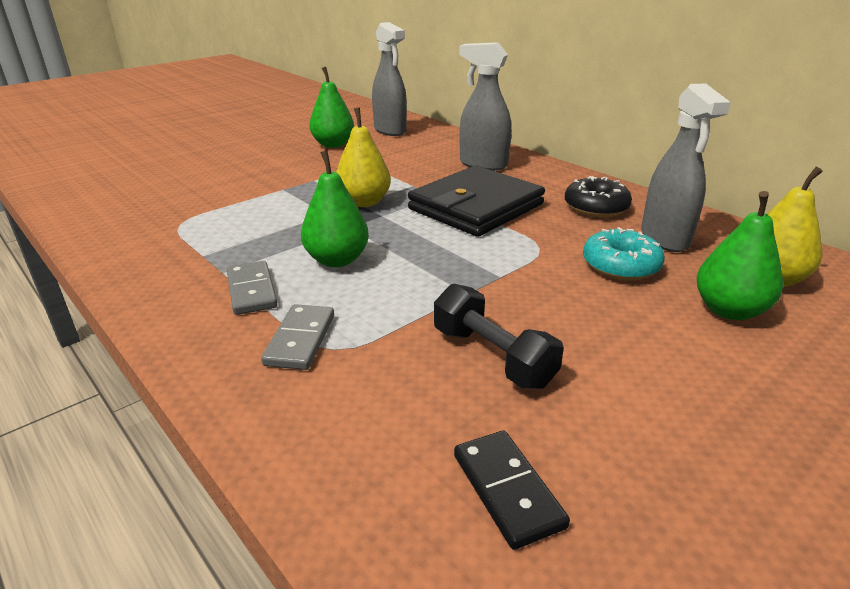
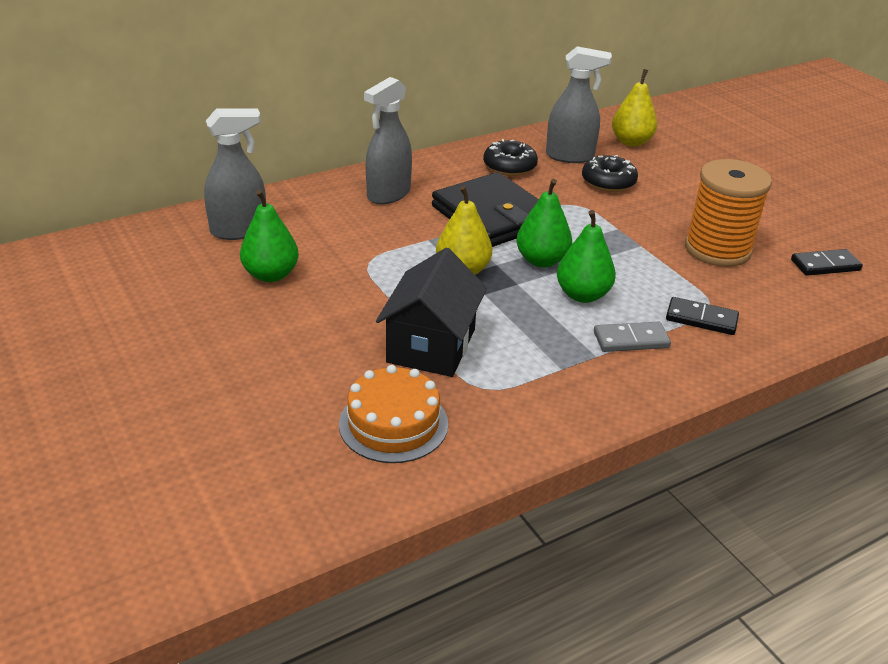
camera: 80 degrees left, 5 degrees up
(141, 197) = (393, 424): none -> orange cake
(242, 200) = (431, 346): none -> black house
(300, 340) = (701, 319): grey domino -> black domino
(492, 356) = (717, 249): black dumbbell -> orange spool
(620, 266) = (608, 182): turquoise donut -> black donut
(729, 310) = (666, 165): green pear -> green pear (541, 260)

